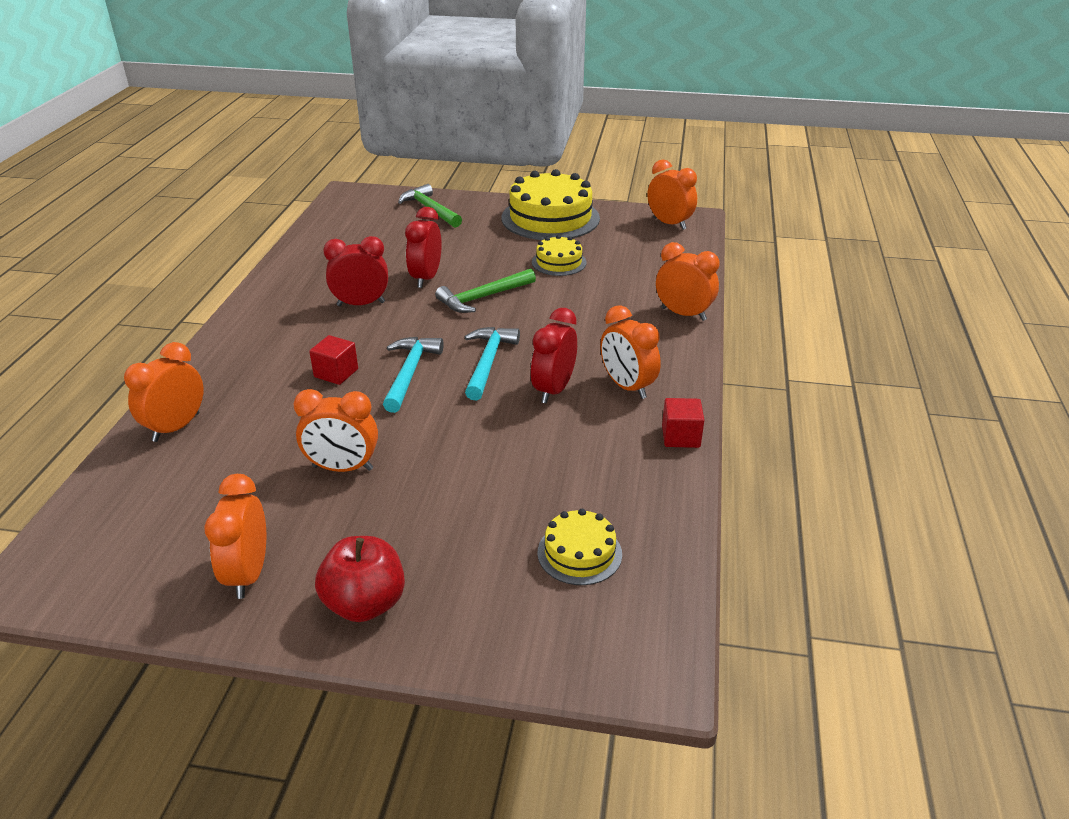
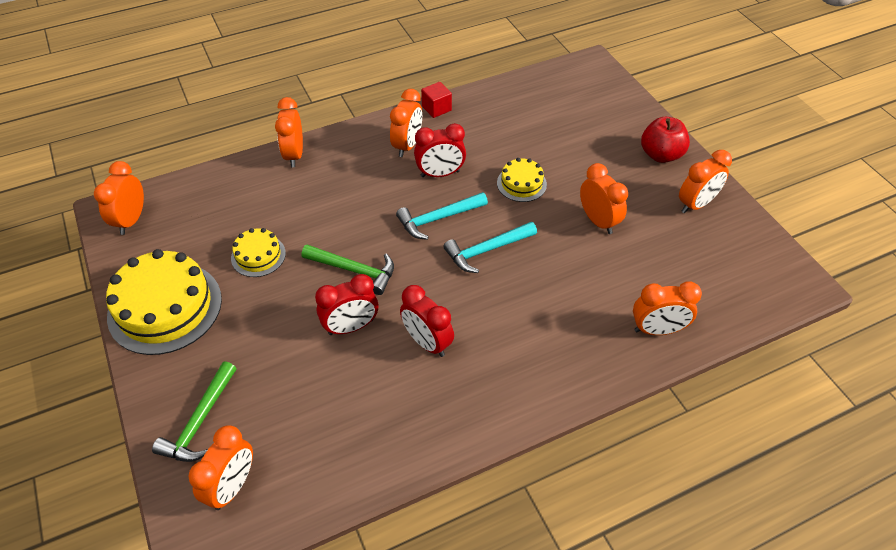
camera: 125 degrees left, 15 degrees up
(336, 373) = (524, 289): red cube -> none
(367, 209) = (232, 486): none -> orange clock
(579, 553) = (557, 107): yellow cake -> yellow cake (521, 183)

